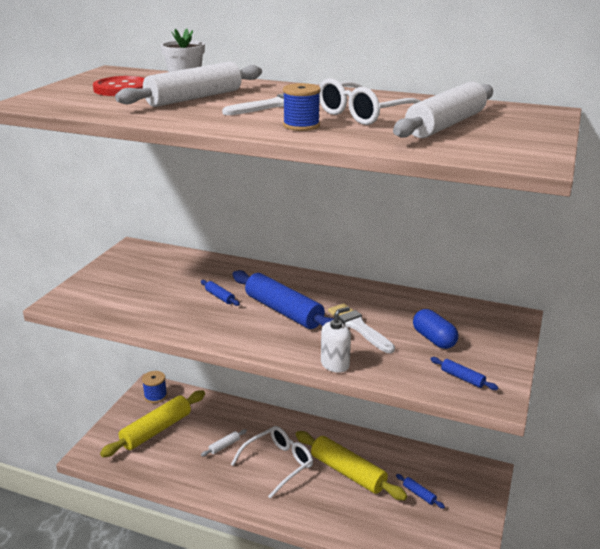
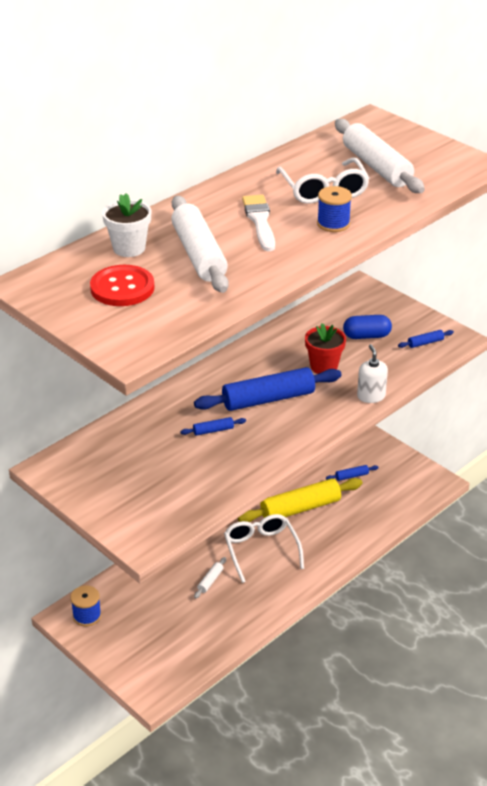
camera: 65 degrees left, 10 degrees up
(156, 430) = (149, 628): yellow rolling pin -> none
(224, 446) = (210, 581): white rolling pin -> white rolling pin turned 45 degrees clockwise
(359, 327) = (324, 366): white brush -> red flower pot

